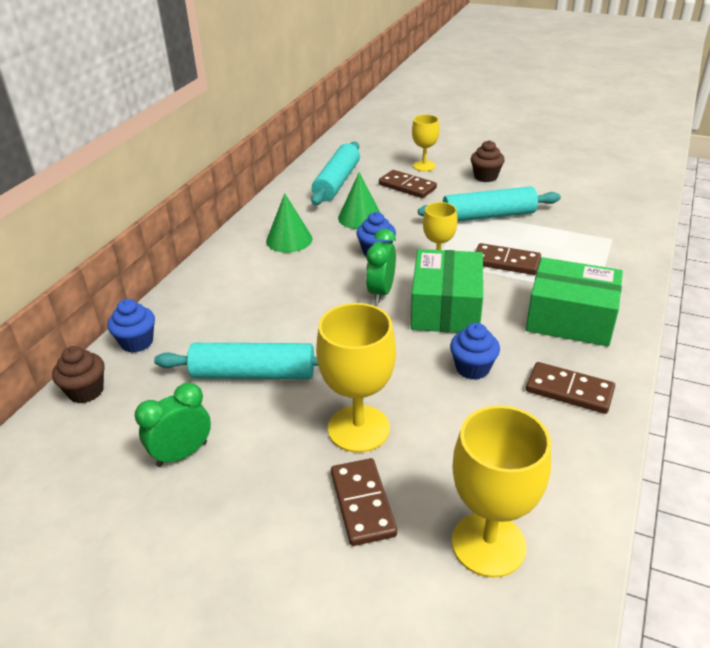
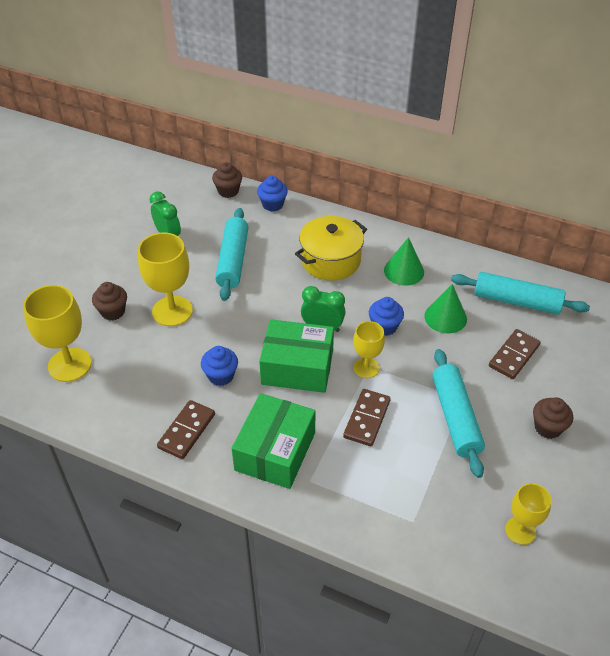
camera: 90 degrees right, 10 degrees up
(265, 289) = (330, 260): none -> yellow pot
(362, 503) = (113, 311): brown domino -> brown cupcake
(424, 166) = (567, 373): yellow goblet -> yellow goblet (520, 530)

